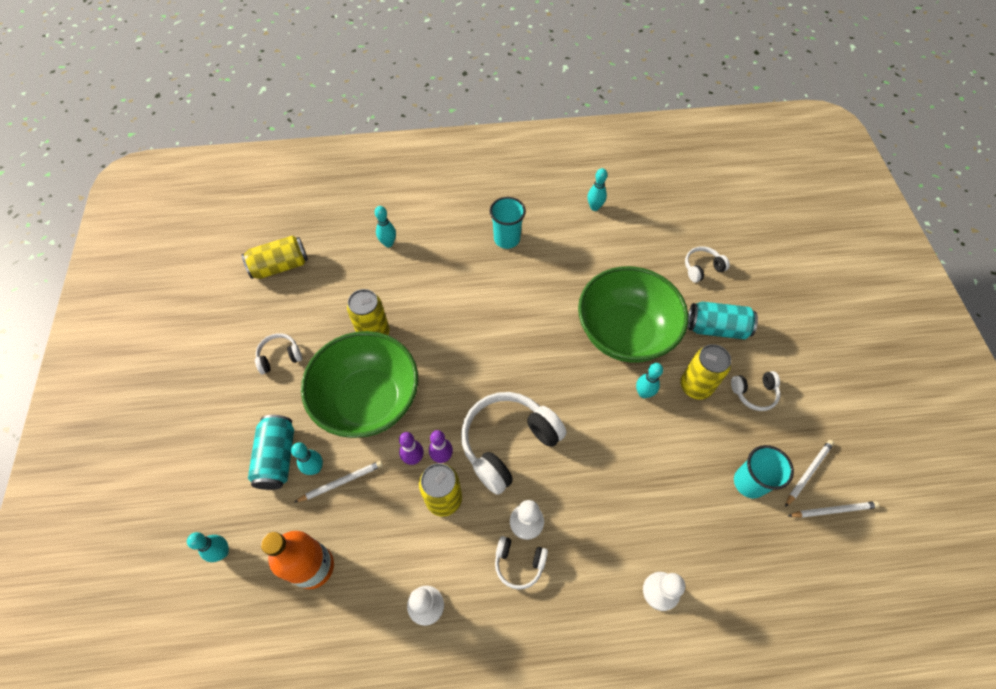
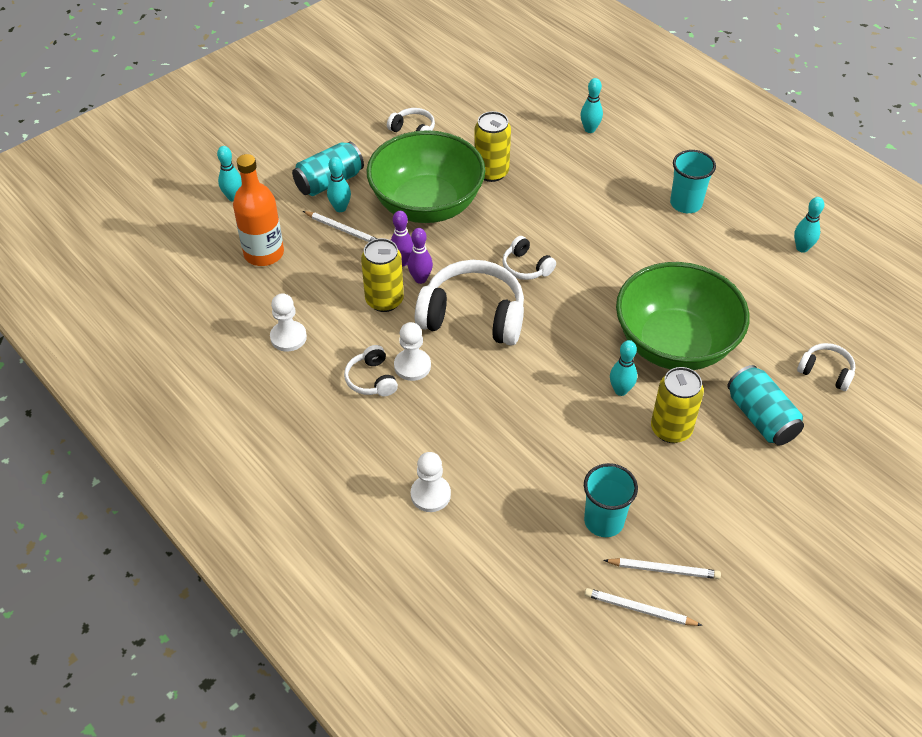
camera: 55 degrees right, 10 degrees down
(280, 266) = (494, 80): yellow can -> none
(754, 393) = (713, 483): white headphones -> white headphones (526, 267)
(833, 510) = (639, 609): white pencil -> white pencil turned 150 degrees clockwise

